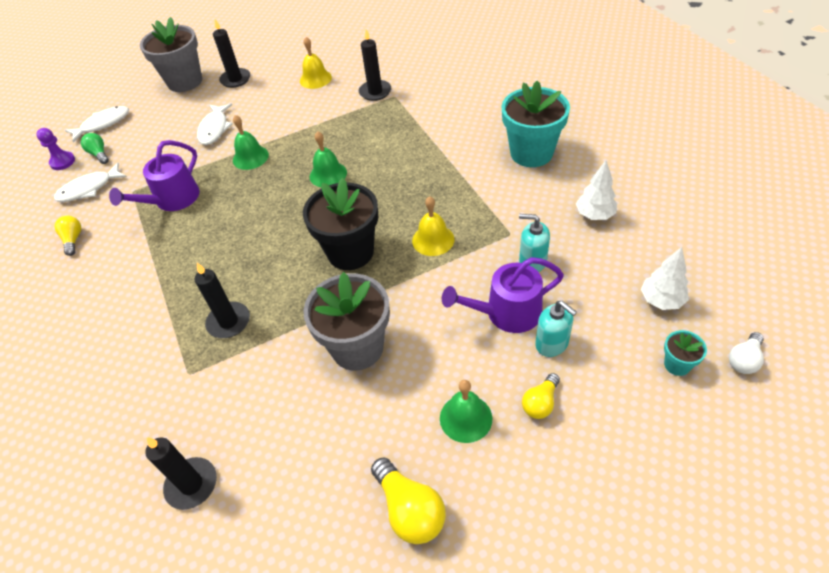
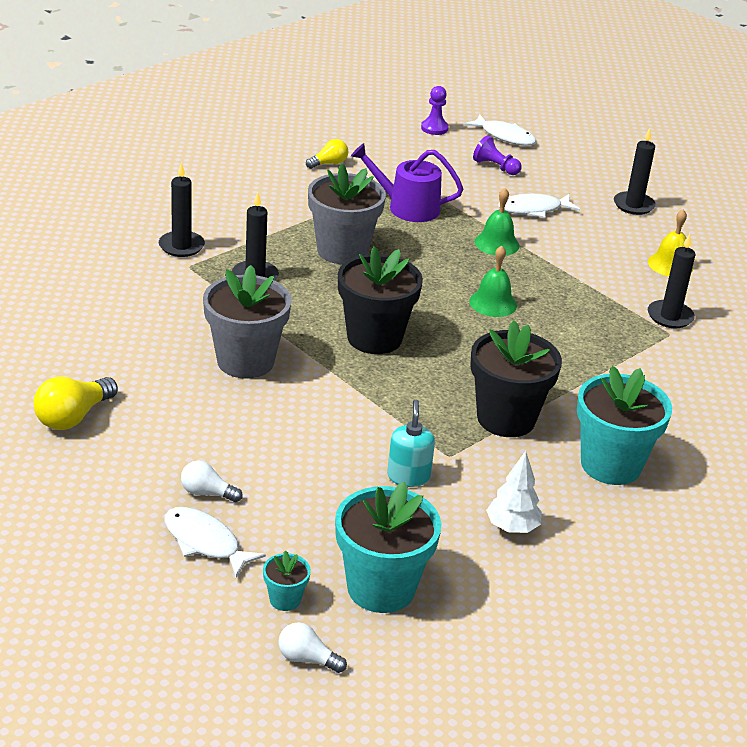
camera: 65 degrees right, 15 degrees down
(89, 189) = (401, 154): white fish -> white fish (205, 542)
(99, 154) = (456, 146): green light bulb -> none
(144, 138) = (495, 167): none -> purple pawn
(185, 81) = (609, 171): grey flower pot -> grey flower pot (342, 251)
(192, 484) = (78, 292): black candle -> black candle (181, 246)
(433, 240) = (416, 395): yellow bell -> none
(465, 418) = (177, 442): green bell -> none
(472, 194) = (506, 419): none -> black flower pot
(507, 313) = (322, 461): purple watering can -> none
(540, 403) = (207, 493): yellow light bulb -> white light bulb
(552, 343) = (288, 498): turquoise soap dispenser -> none
(661, 300) = (381, 588): white tree -> turquoise flower pot

